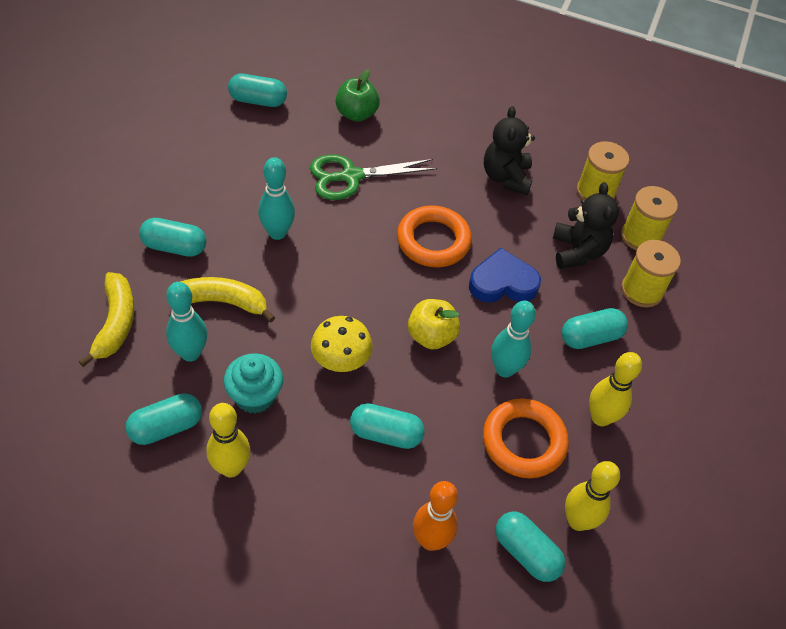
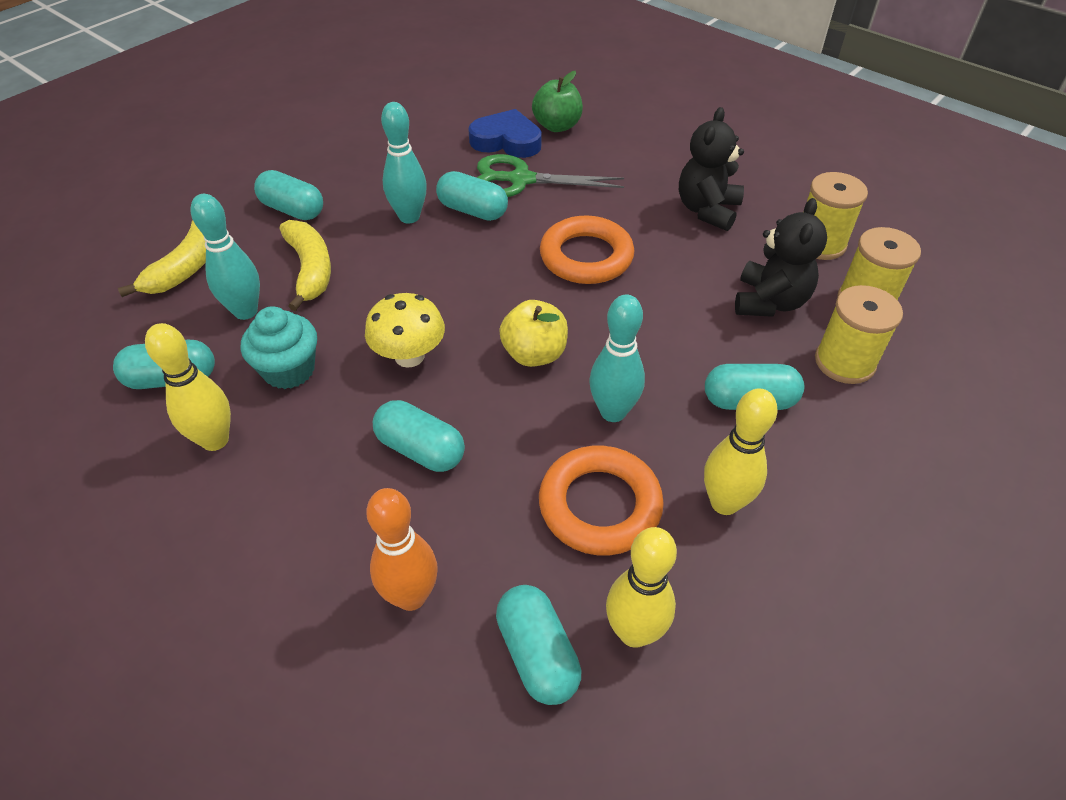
camera: 25 degrees right, 5 degrees down
(222, 302) = (310, 270): yellow banana -> yellow banana turned 45 degrees clockwise
(258, 100) = (457, 100): turquoise capsule -> turquoise capsule (473, 210)
(502, 283) = (654, 316): blue heart -> blue heart (506, 141)

